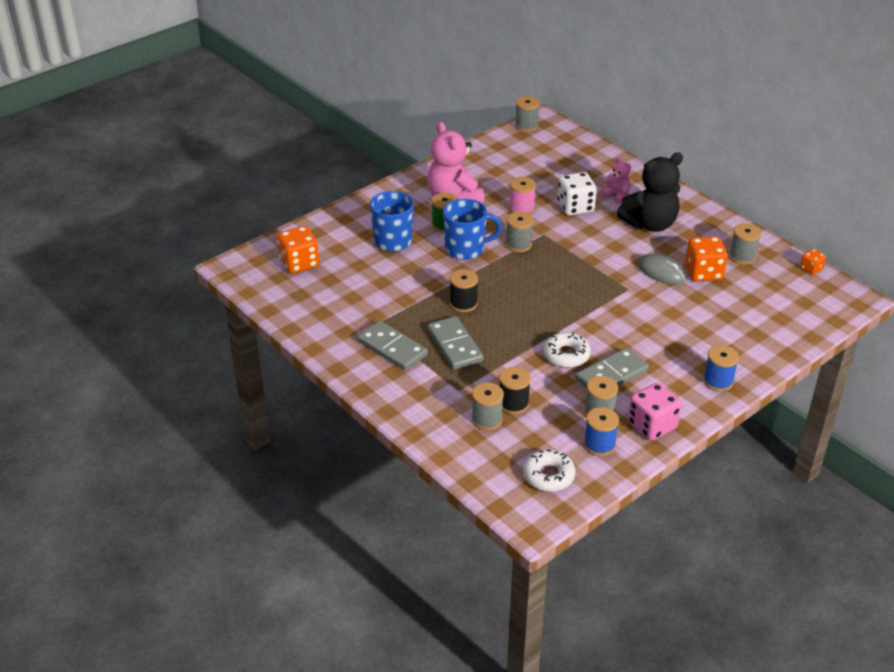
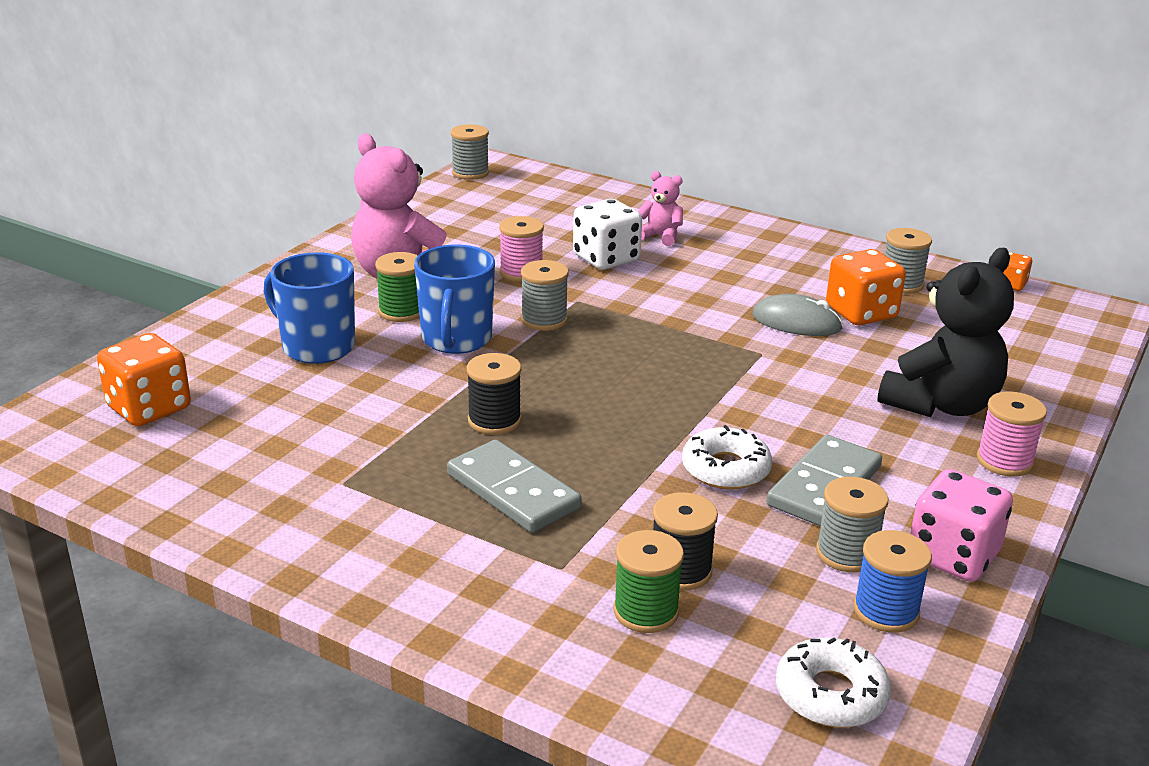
camera: 20 degrees left, 10 degrees down
(392, 348) = (393, 518): grey domino -> none
(466, 249) = (456, 339): blue mug -> blue mug turned 120 degrees clockwise
(487, 419) = (646, 611): grey spool -> green spool
(650, 224) = (735, 264): black teddy bear -> black teddy bear (940, 404)
(718, 381) = (1004, 461): blue spool -> pink spool

